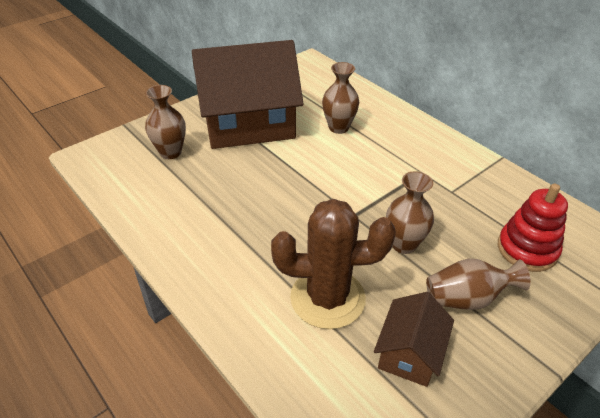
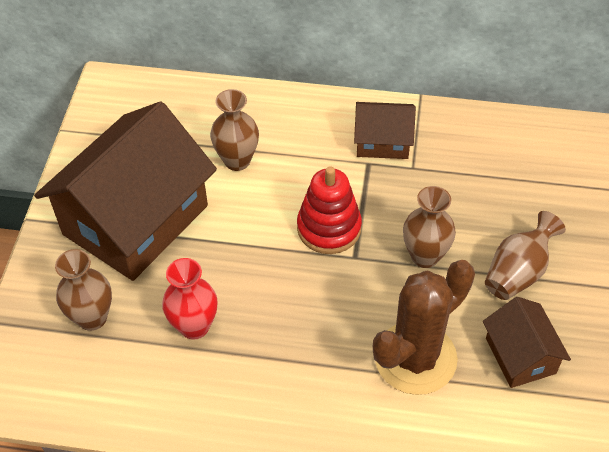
camera: 40 degrees left, 10 degrees up
(215, 189) = (194, 326): none -> red vase
(445, 167) = (382, 141): none -> brown house
(527, 249) = (521, 188): red stacking toy -> red stacking toy (329, 228)

